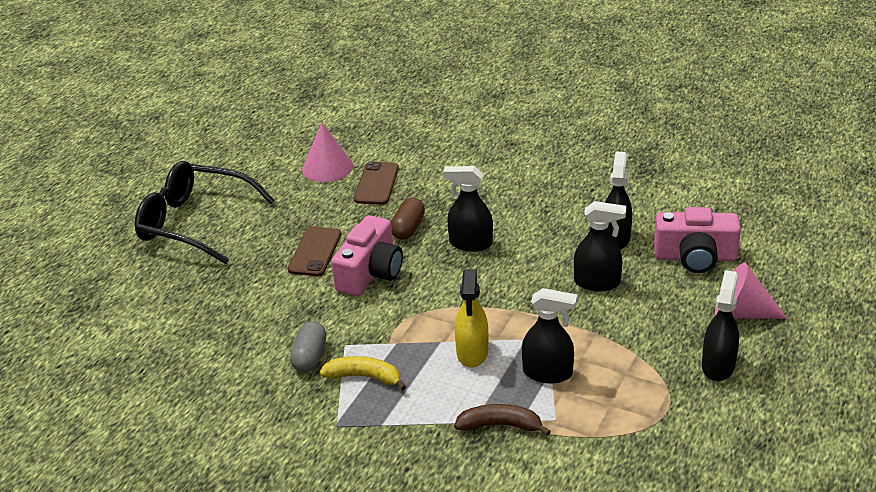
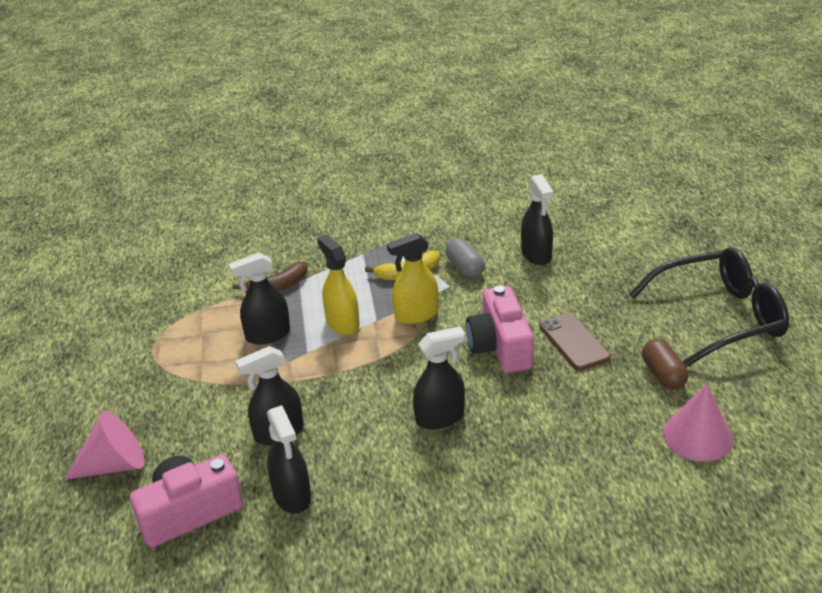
camera: 145 degrees right, 0 degrees up
(376, 184) = (617, 441): brown phone -> none
(403, 330) = (416, 315): none -> yellow spray bottle
(408, 228) = (519, 404): brown capsule -> brown capsule (663, 375)
(718, 366) = (121, 402): black spray bottle -> black spray bottle (536, 254)

